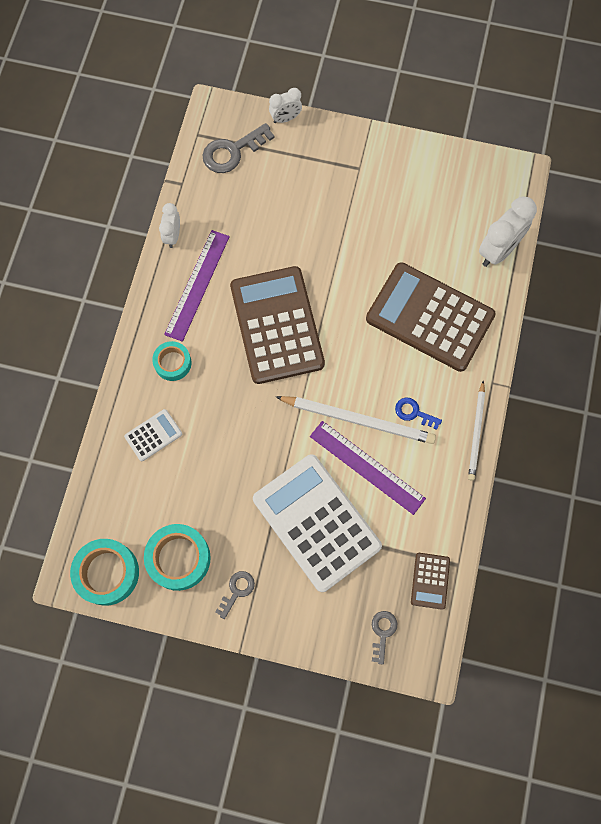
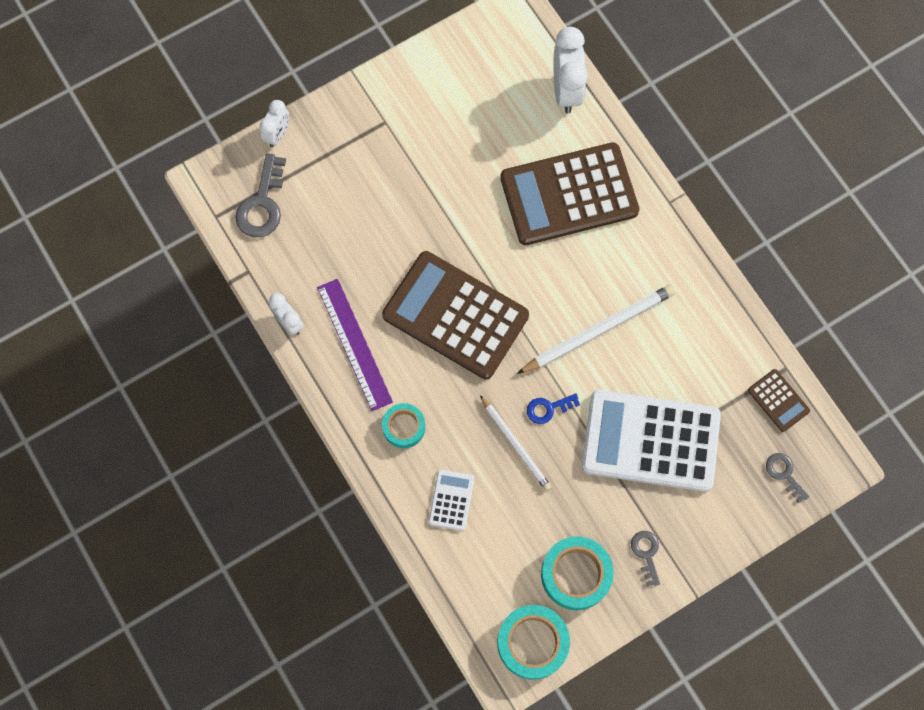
camera: 45 degrees left, 0 degrees up
(367, 467) = (643, 360): purple ruler -> none
(414, 413) = (635, 283): blue key -> blue key (548, 408)
(476, 432) = (696, 253): white pencil -> white pencil (515, 444)

